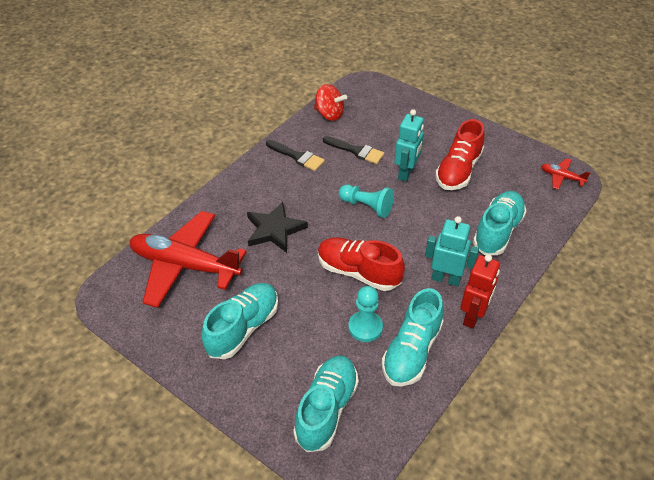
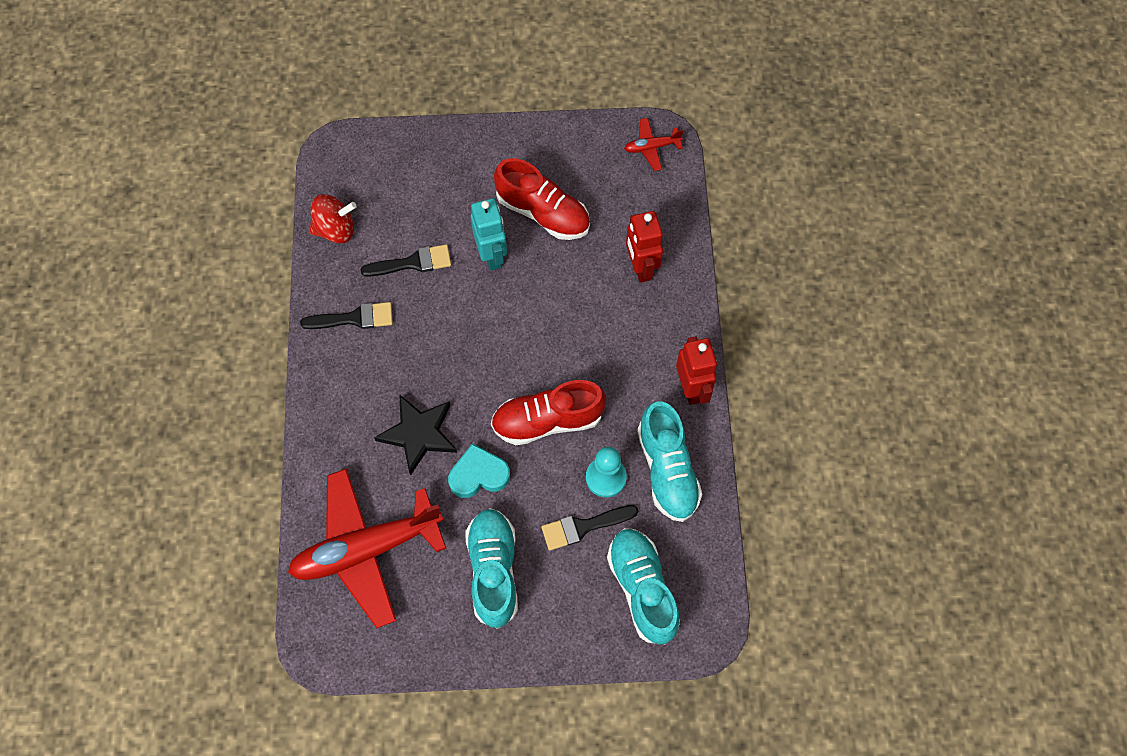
camera: 40 degrees left, 20 degrees up
(287, 272) = (478, 474): none -> turquoise heart
(323, 344) = (583, 527): none -> black brush
(367, 206) = (488, 331): turquoise pawn -> none
(446, 279) = (635, 364): turquoise robot -> none
(458, 170) = (543, 212): red shoe -> red shoe turned 45 degrees counterclockwise
(497, 231) = (640, 267): turquoise shoe -> red robot

